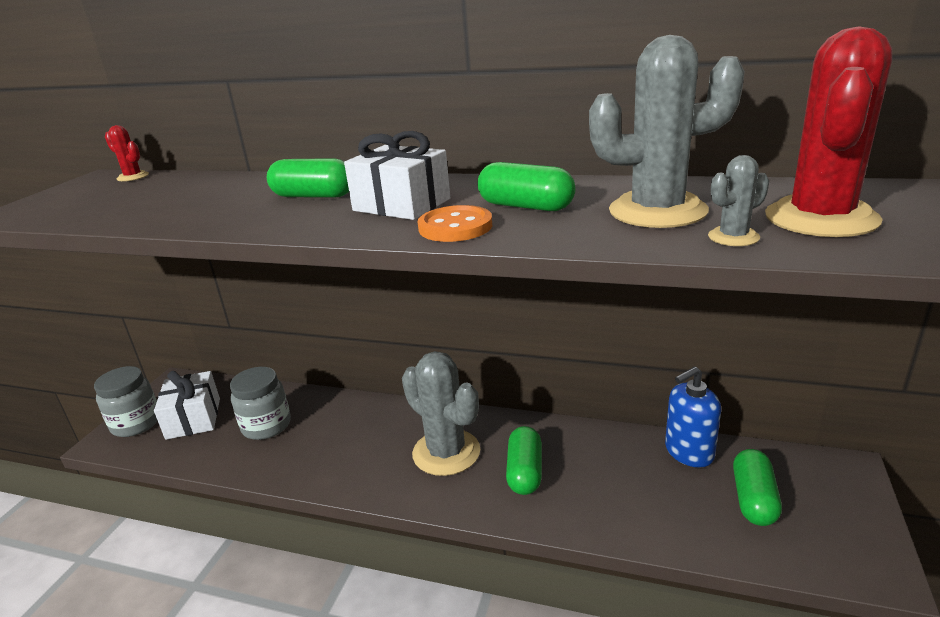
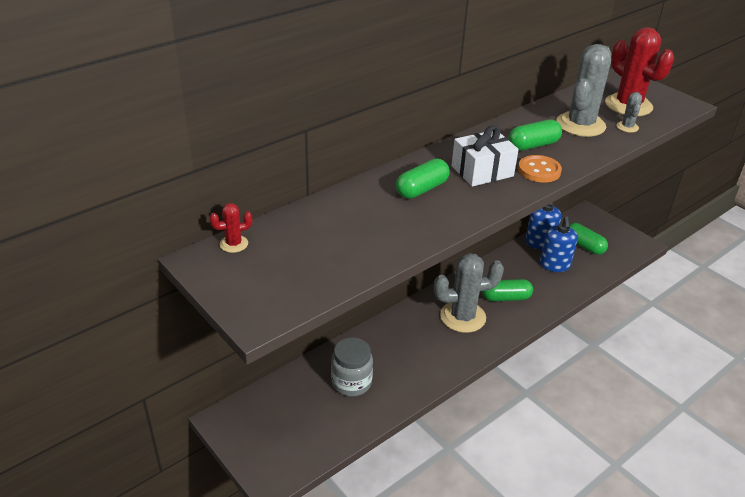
camera: 60 degrees left, 10 degrees up
(136, 423) = (265, 455): grey jar -> none
(193, 418) = (297, 419): white gift -> none
(525, 472) = (506, 298): green capsule -> green capsule turned 45 degrees counterclockwise
(658, 487) = (554, 265): none -> blue soap dispenser

